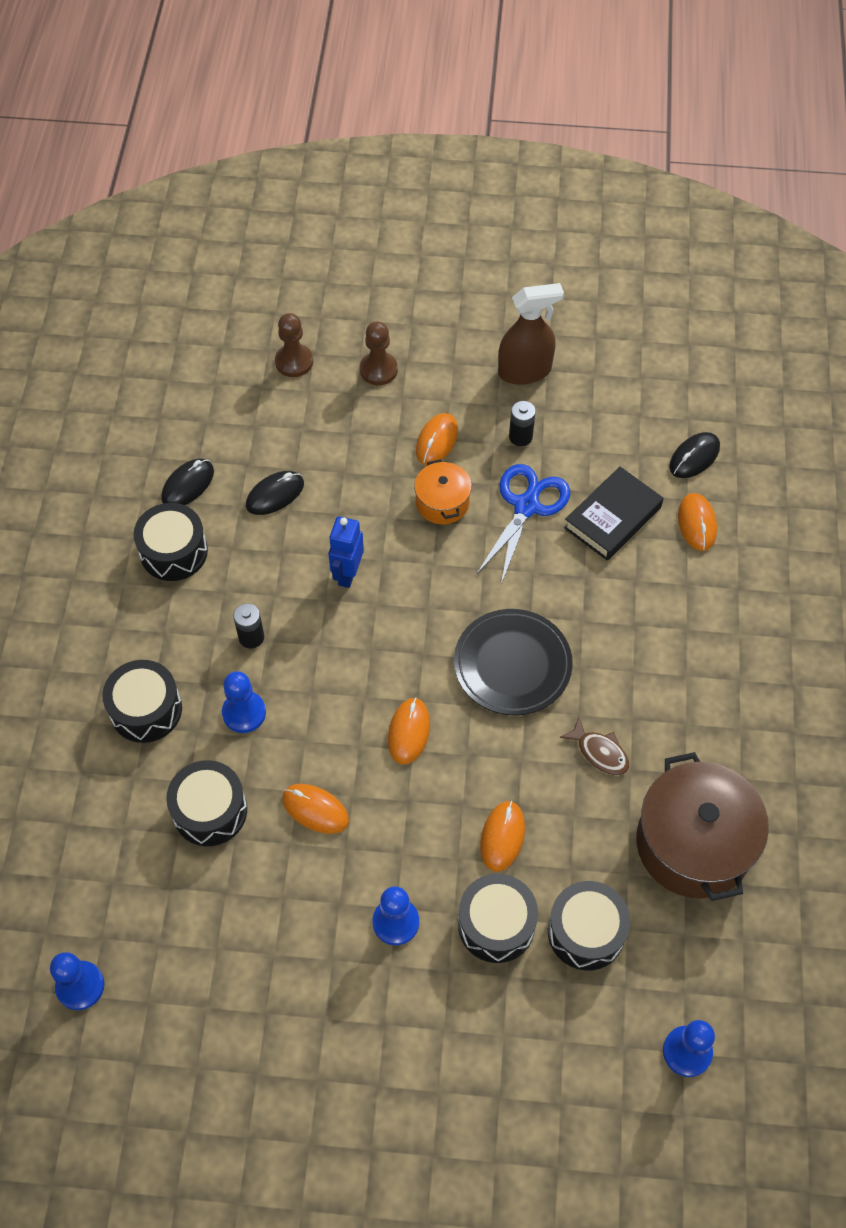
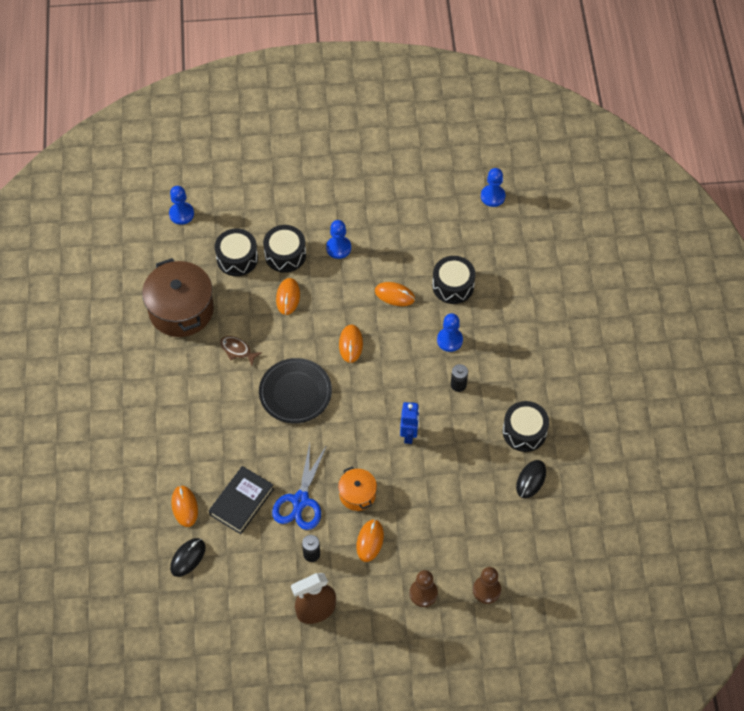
camera: 170 degrees right, 0 degrees up
(146, 709) = (507, 333): black drum -> none
(275, 494) = (470, 482): black mouse -> none

